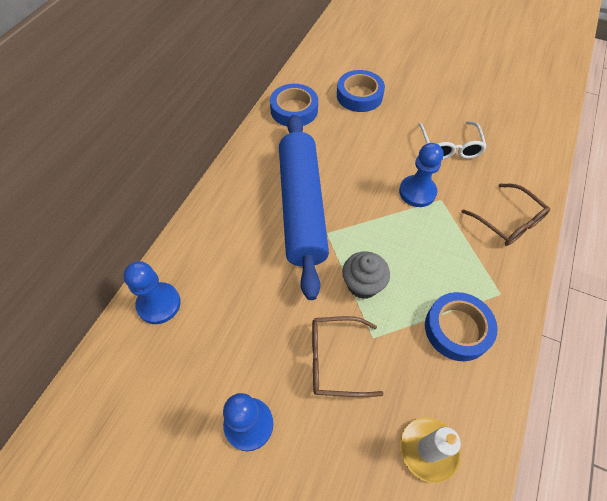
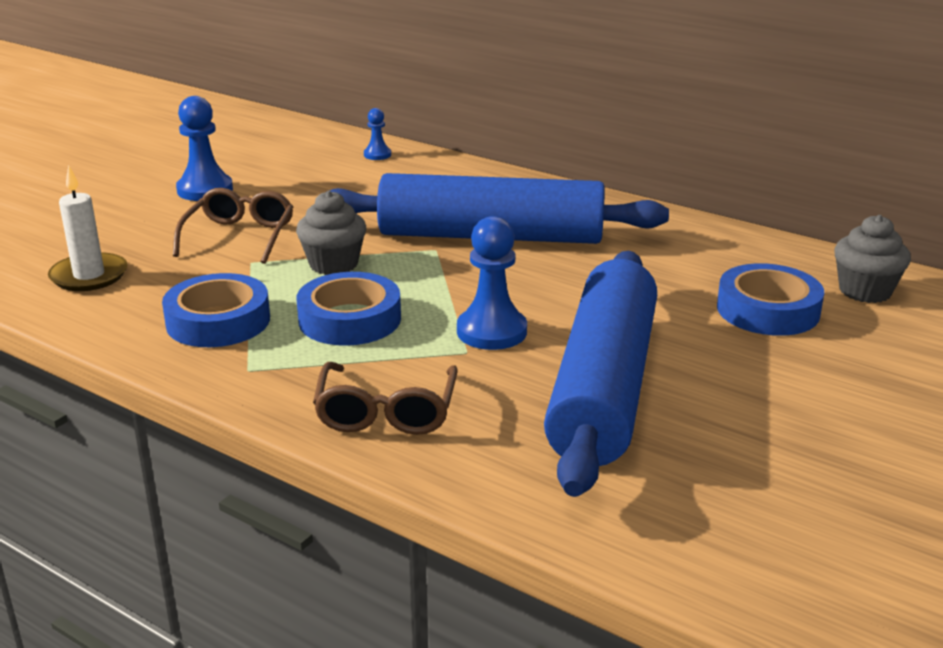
camera: 100 degrees right, 30 degrees down
(159, 304) = (377, 155): blue pawn -> blue pawn, size x0.54
(294, 110) = (720, 247): blue tape -> blue tape (350, 319)
(330, 66) = (865, 291): none -> grey cupcake
(450, 147) = (603, 387): white glasses -> blue rolling pin
(508, 222) = (386, 412): brown glasses -> brown glasses turned 60 degrees counterclockwise

